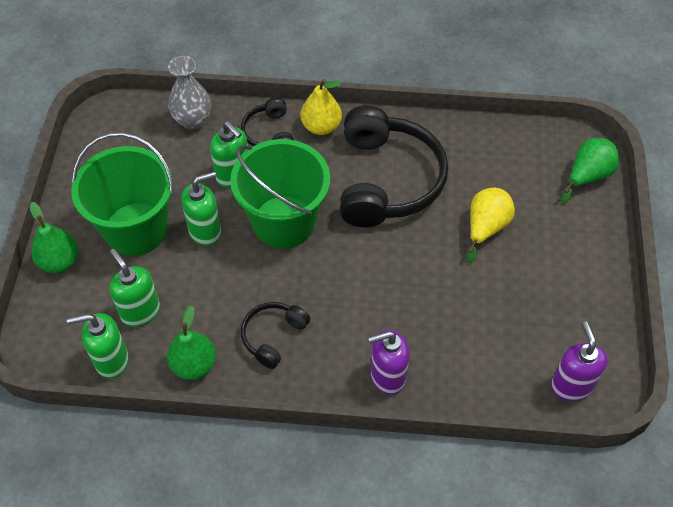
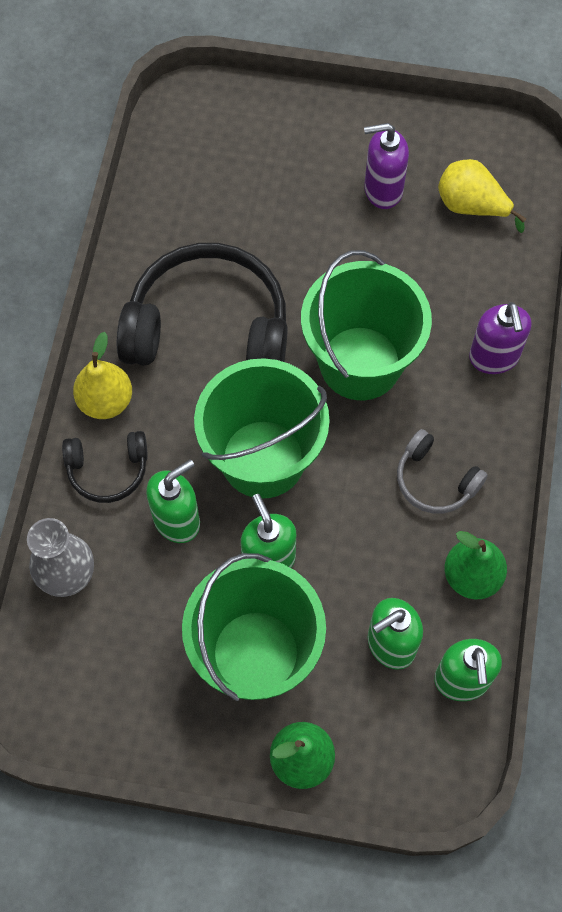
camera: 85 degrees left, 10 degrees up
(273, 336) = (435, 480): black headphones -> grey headphones
(370, 279) = (360, 363): none -> green bucket
(486, 228) = (295, 227): yellow pear -> yellow pear (472, 207)
(571, 385) = (510, 177): purple soap dispenser -> purple soap dispenser (382, 190)
(587, 176) = (230, 108): green pear -> none

